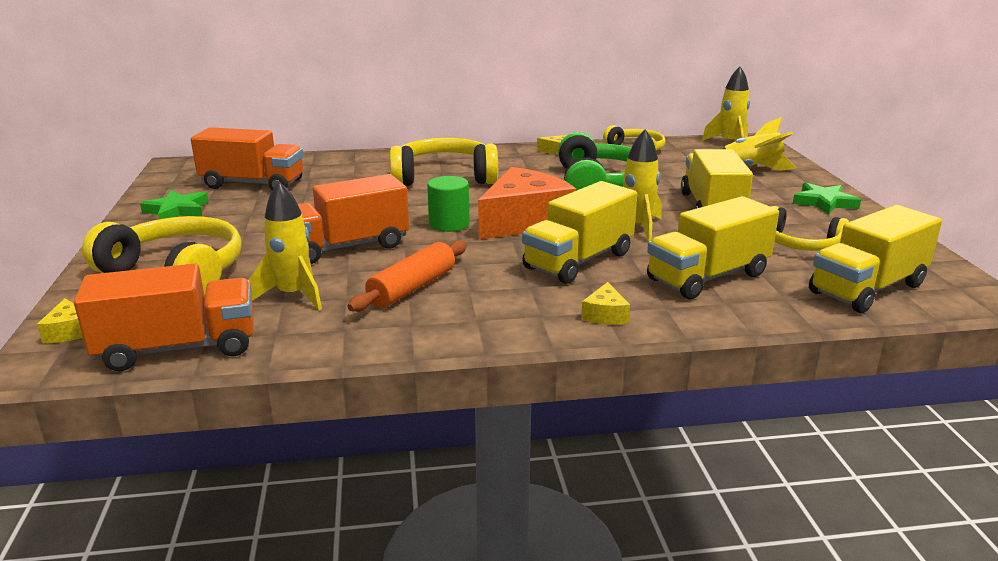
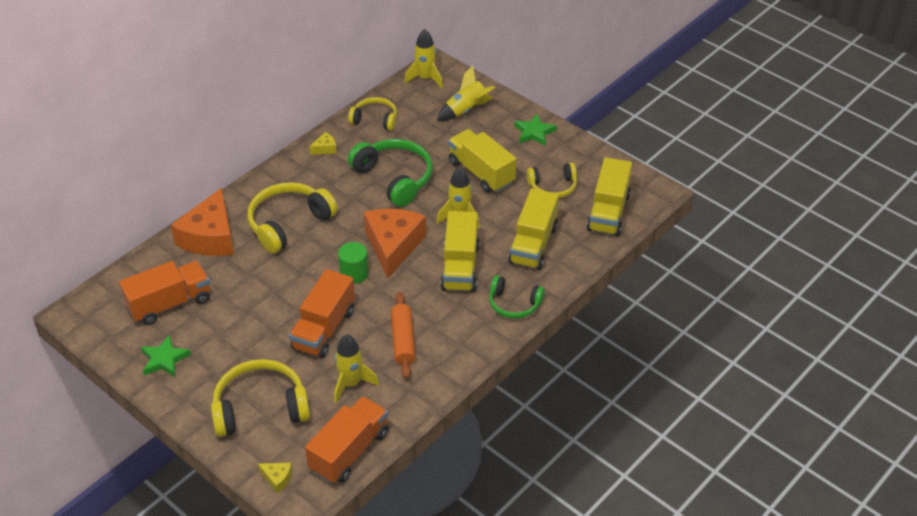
camera: 40 degrees left, 20 degrees up
(362, 163) = (210, 237): none -> orange cheese
(605, 315) = (514, 304): yellow cheese -> green headphones

